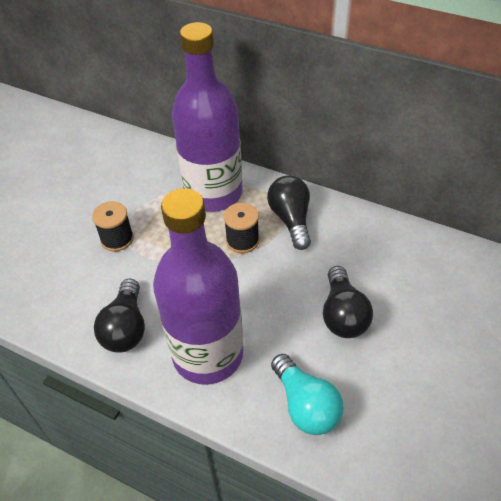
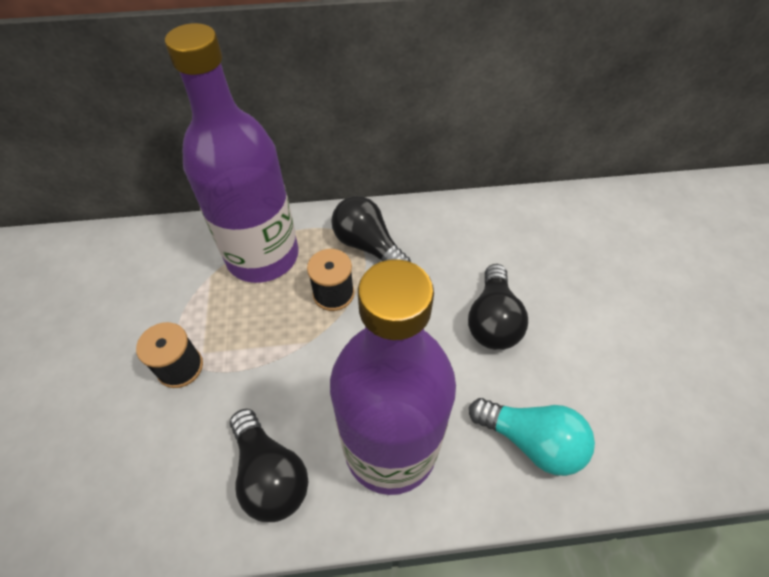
camera: 35 degrees left, 5 degrees up
(343, 314) = (492, 320): black light bulb -> black light bulb turned 45 degrees clockwise

